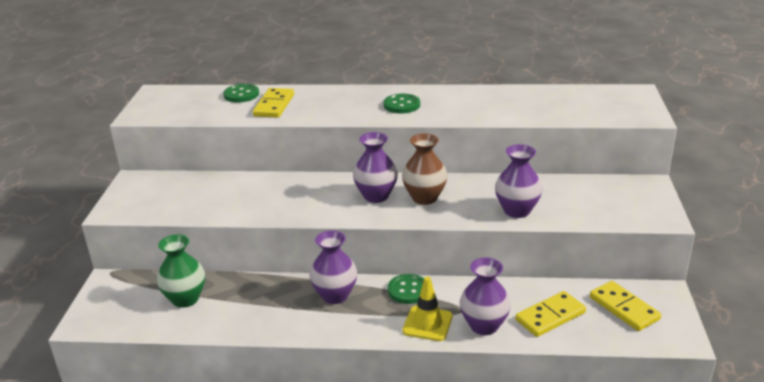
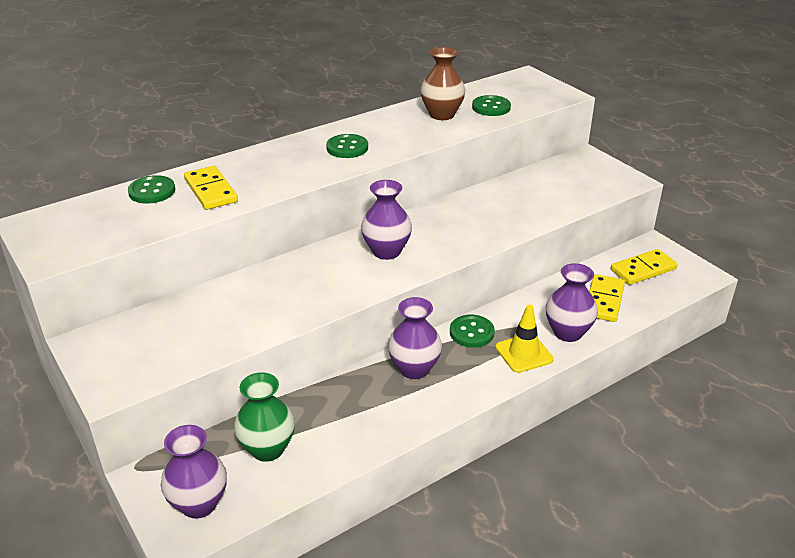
camera: 40 degrees left, 5 degrees up
(424, 198) = (432, 235): brown vase -> brown vase (442, 115)
(517, 210) = (522, 216): purple vase -> purple vase (199, 504)
(561, 108) = (491, 107): none -> green button
(624, 308) = (643, 269): yellow domino -> yellow domino turned 45 degrees counterclockwise

